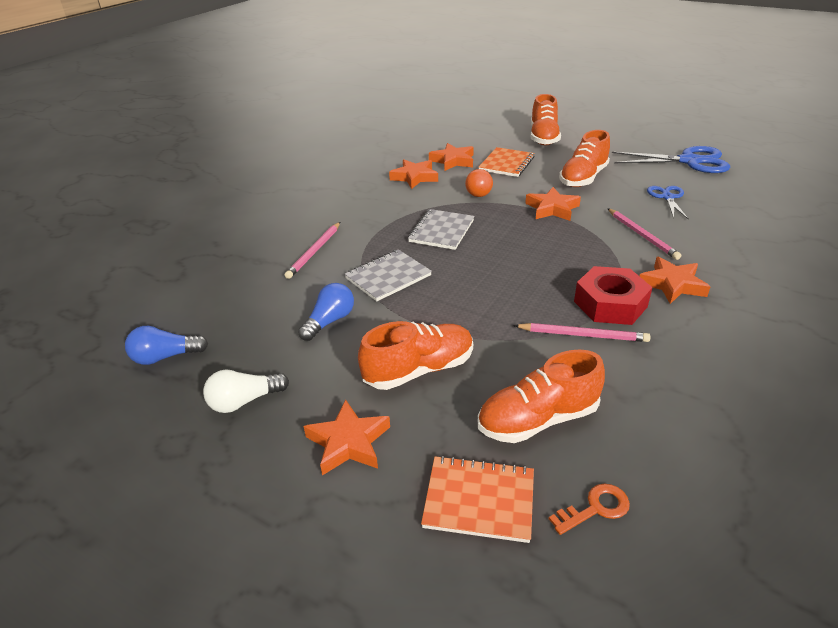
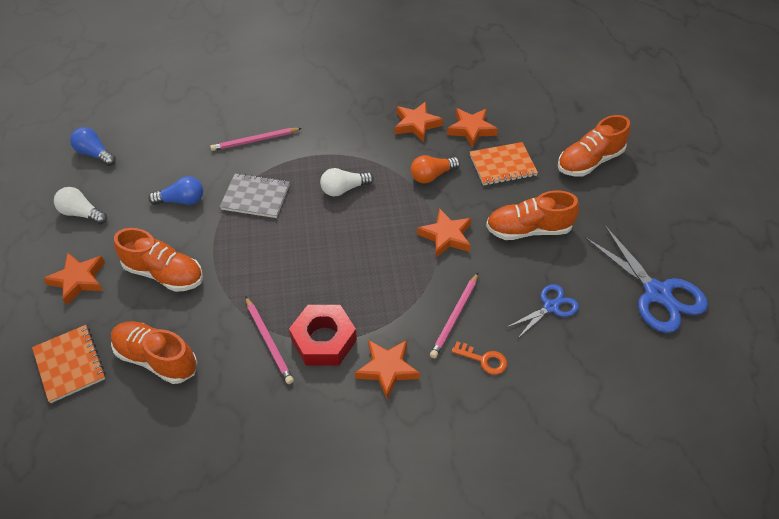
camera: 50 degrees right, 15 degrees up
(441, 231) = (344, 189): grey notebook -> white light bulb
(595, 508) = (96, 423): orange key -> orange key (483, 359)

